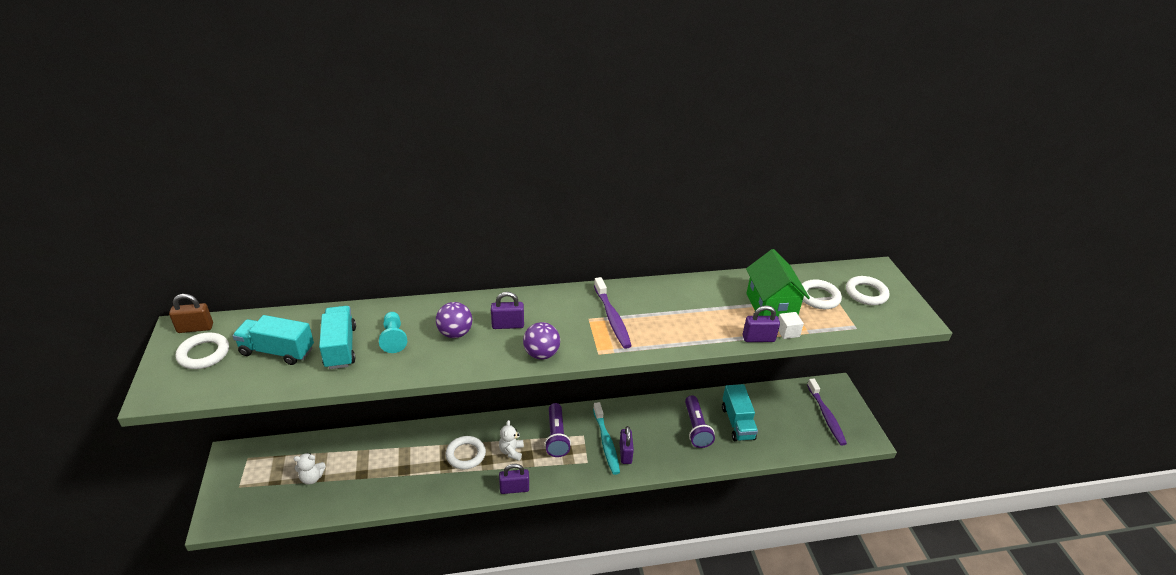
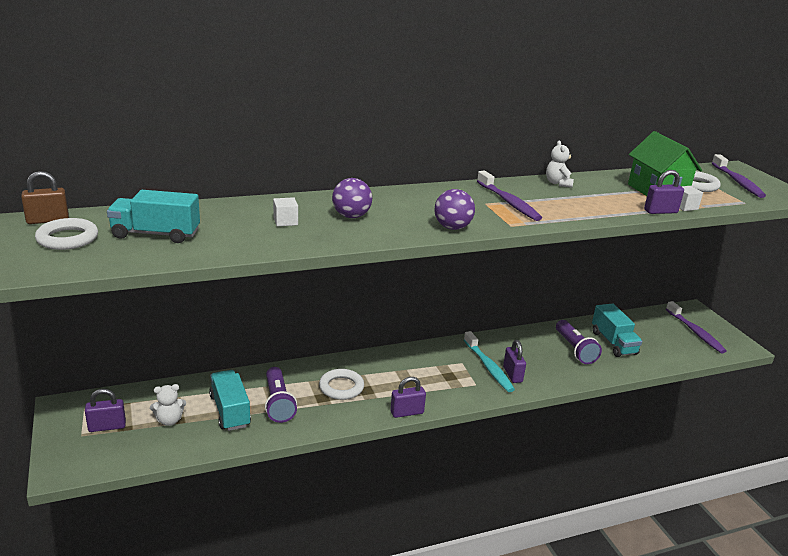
camera: 10 degrees left, 10 degrees down
(340, 347) = (228, 229): turquoise truck -> turquoise truck (230, 411)
(393, 338) = (285, 221): turquoise pawn -> white cube
(508, 325) = (404, 209): purple padlock -> purple padlock (107, 427)
(511, 451) = (390, 381): white teddy bear -> white teddy bear (558, 183)
(556, 437) = (434, 366): purple flashlight -> purple flashlight (278, 403)
(866, 293) = (737, 182): white ring -> purple toothbrush

